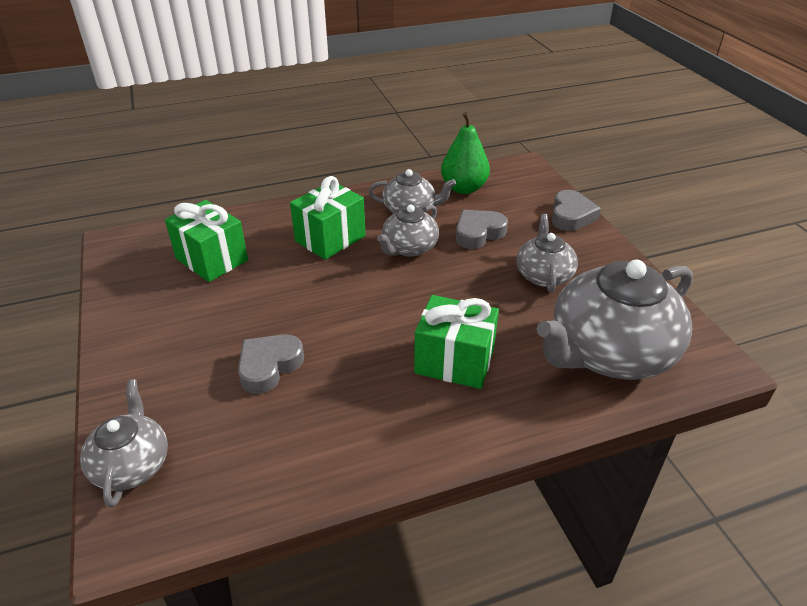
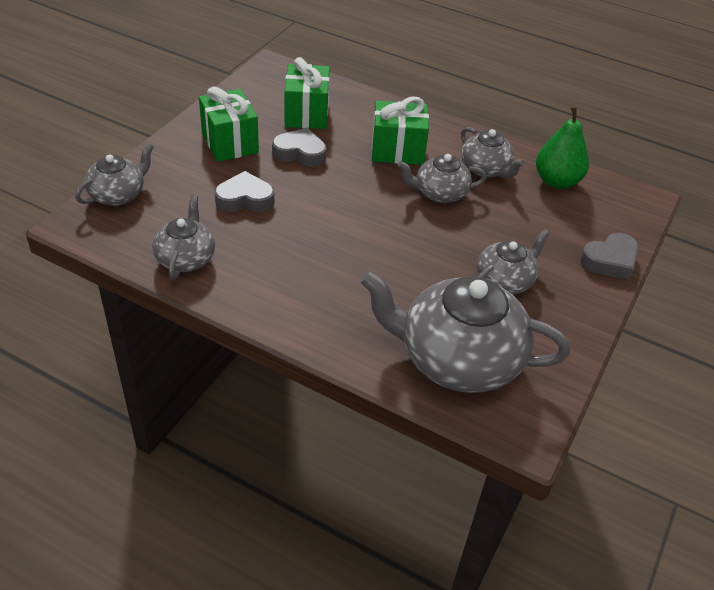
camera: 45 degrees right, 5 degrees up
(300, 463) = (186, 258): none -> grey teapot
(454, 361) = (348, 280): green gift -> green gift (230, 143)
(478, 233) = (508, 219): grey heart -> grey heart (300, 153)

